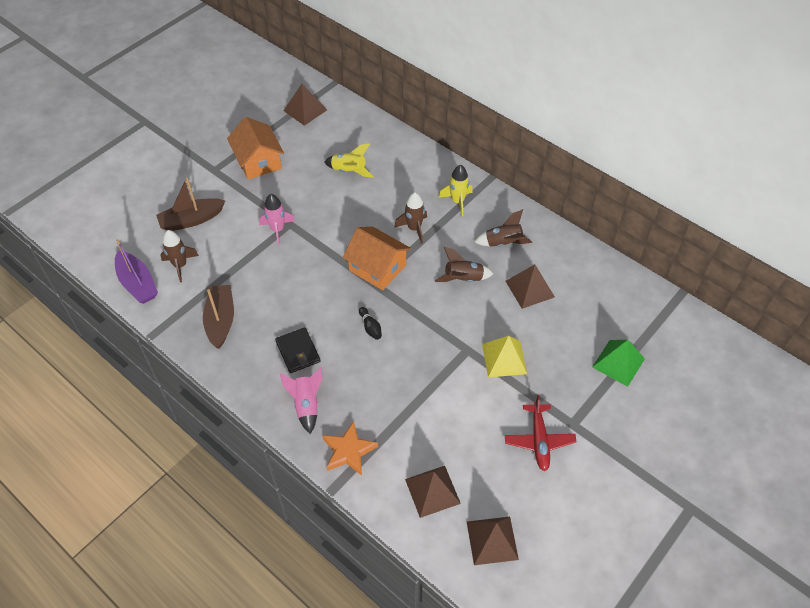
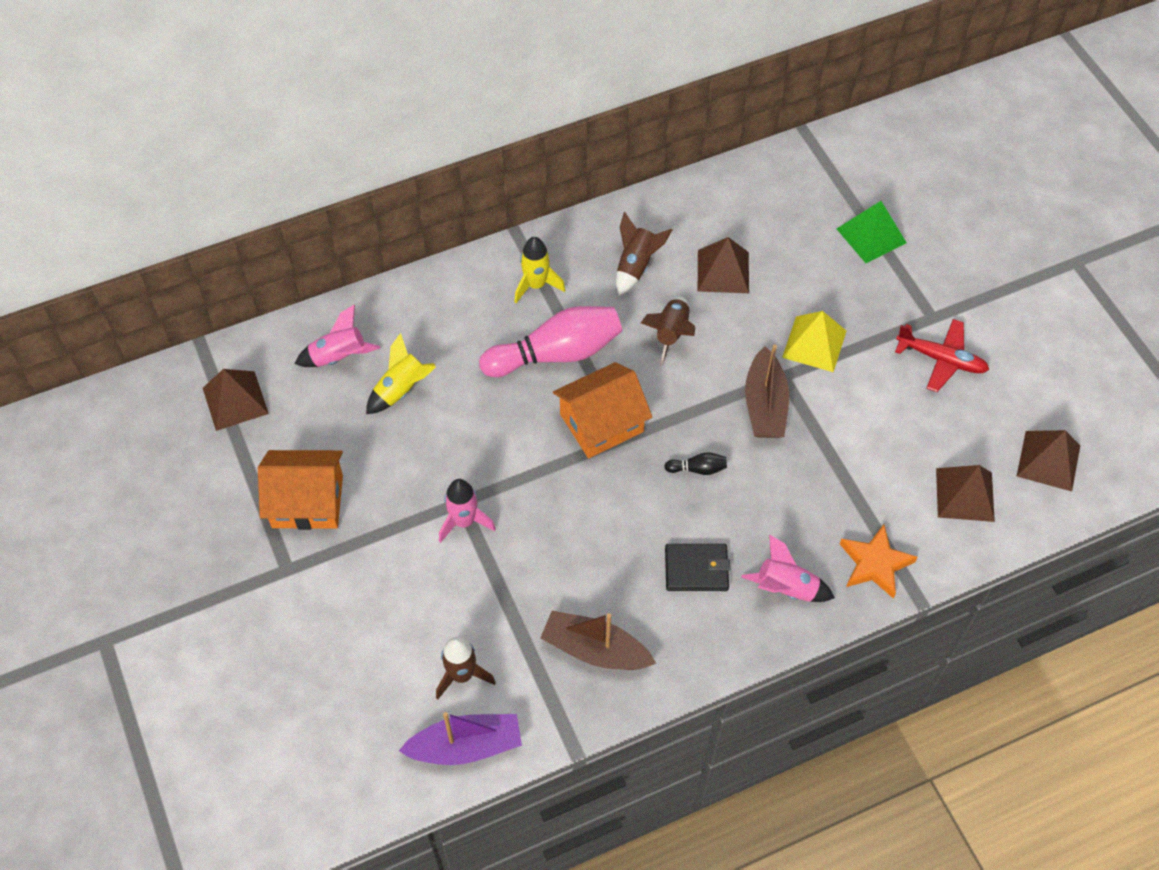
camera: 65 degrees left, 5 degrees up
(191, 220) = (377, 633): brown boat -> brown boat (765, 405)
(355, 138) = (339, 357): none -> pink rocket
(414, 228) = (556, 354): brown rocket -> pink bowling pin

